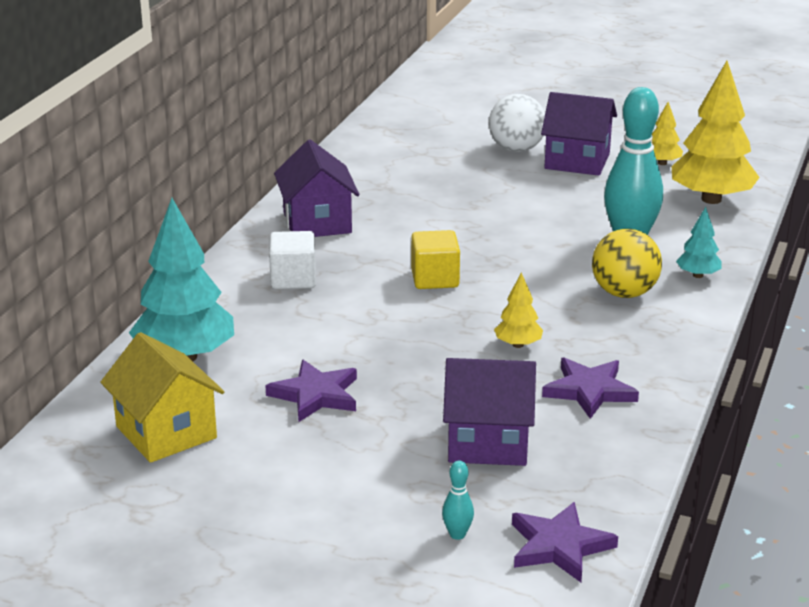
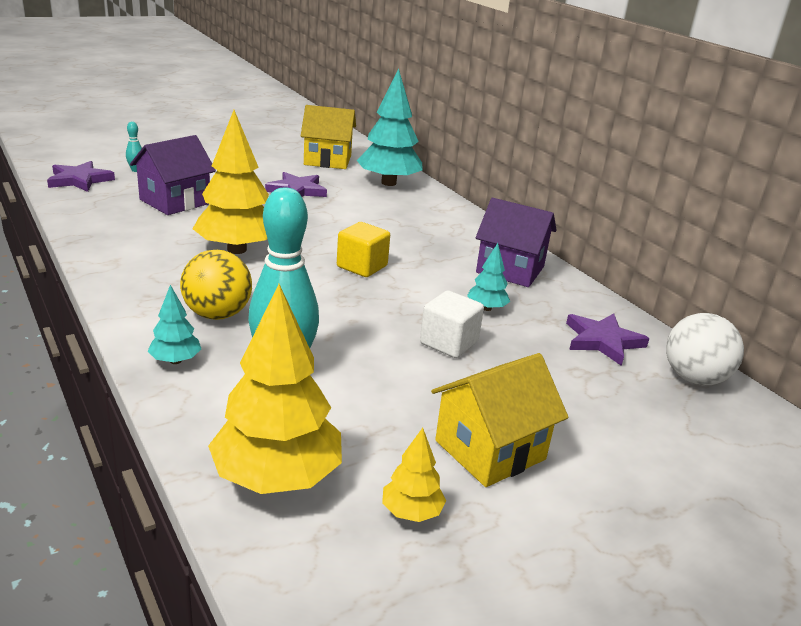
camera: 125 degrees right, 0 degrees up
(293, 279) = (433, 232): white cube -> white cube (449, 343)
(410, 210) = (486, 308): none -> turquoise tree
(516, 149) = (566, 429): white ball -> white ball (694, 378)
(518, 345) = (236, 249): yellow tree -> yellow tree, size x2.11
(577, 161) = (490, 450): purple house -> yellow house
(589, 391) = (152, 242): purple star -> purple star (602, 341)

